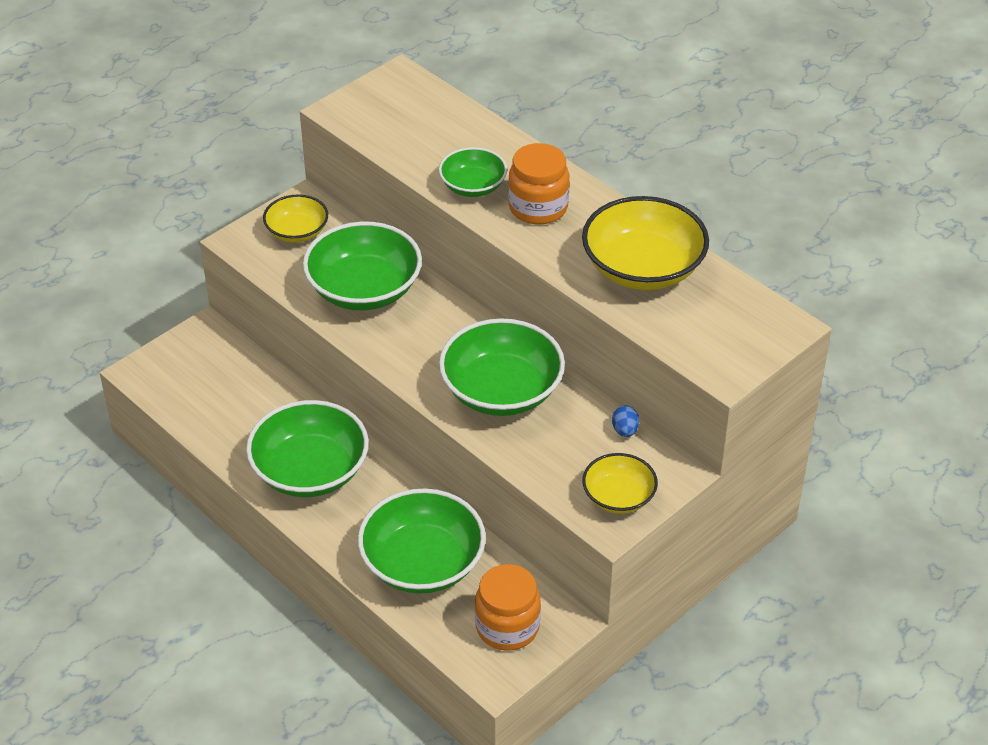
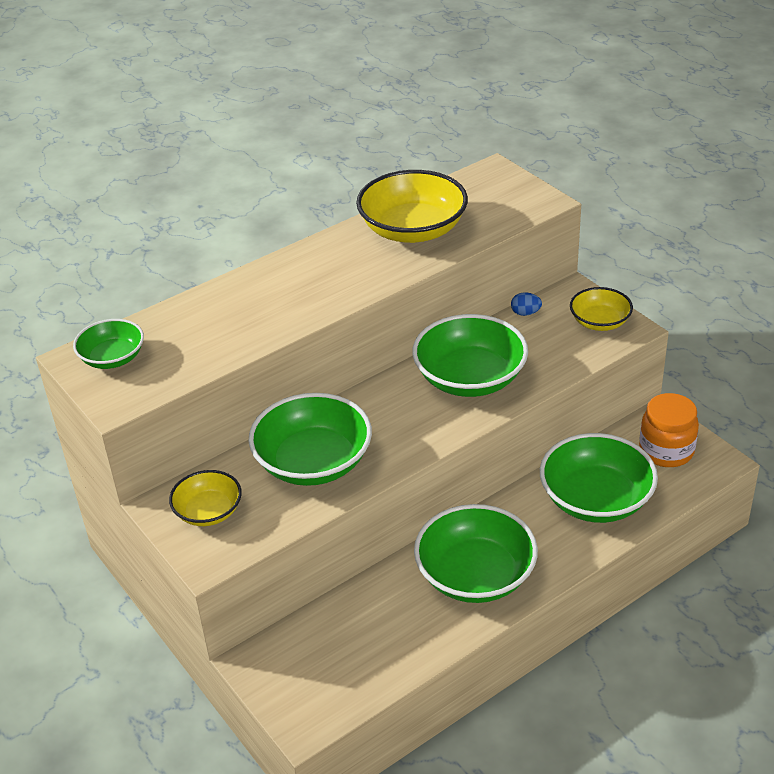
camera: 80 degrees left, 5 degrees down
(473, 186) = (274, 316): green bowl -> green bowl (112, 358)
(538, 207) = (317, 280): orange jar -> none

